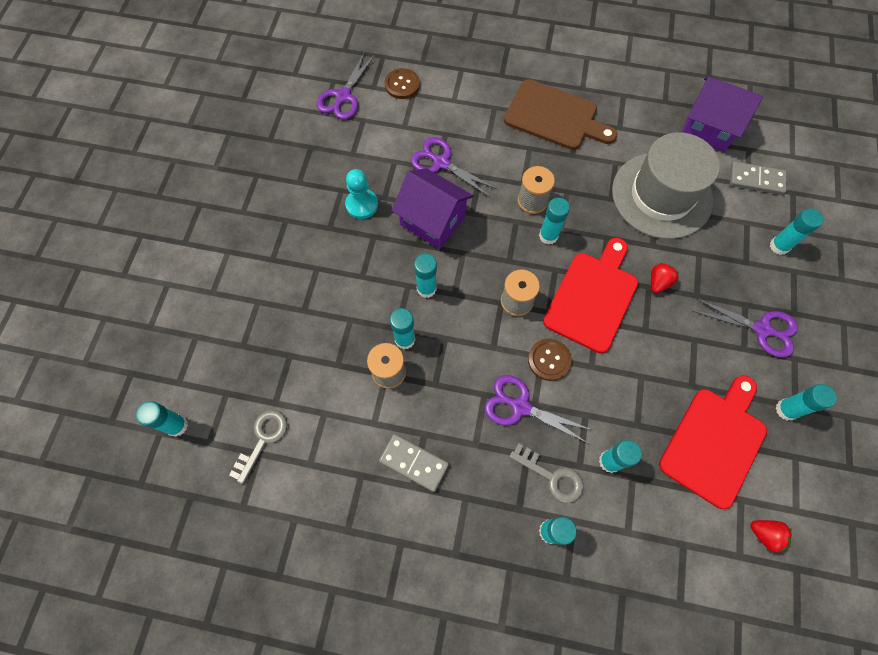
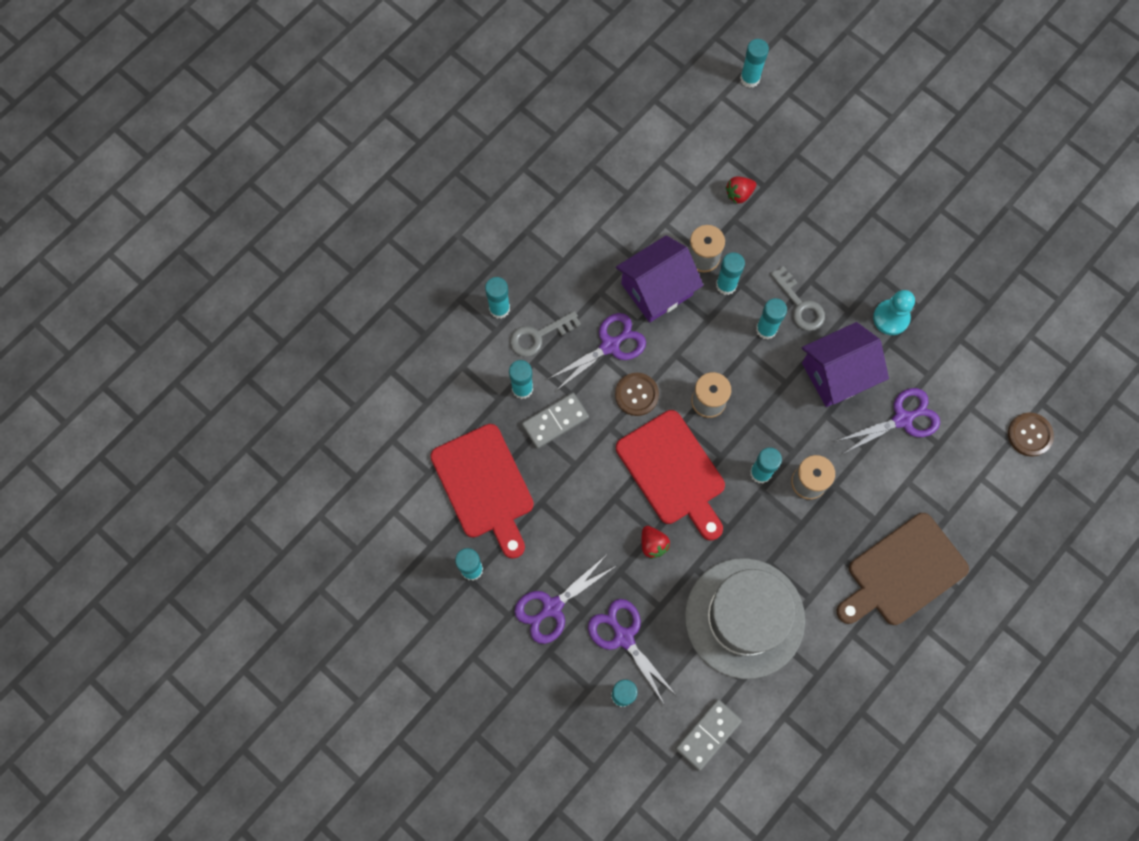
camera: 120 degrees right, 5 degrees up
(263, 439) = (700, 135): grey key -> grey key (800, 305)
(343, 96) = (1042, 366): purple scissors -> purple scissors (624, 637)
(414, 462) = (614, 237): grey domino -> grey domino (555, 421)
(708, 128) = (800, 733): purple house -> purple house (657, 289)
(765, 534) = (394, 471): red strawberry -> red strawberry (739, 194)

